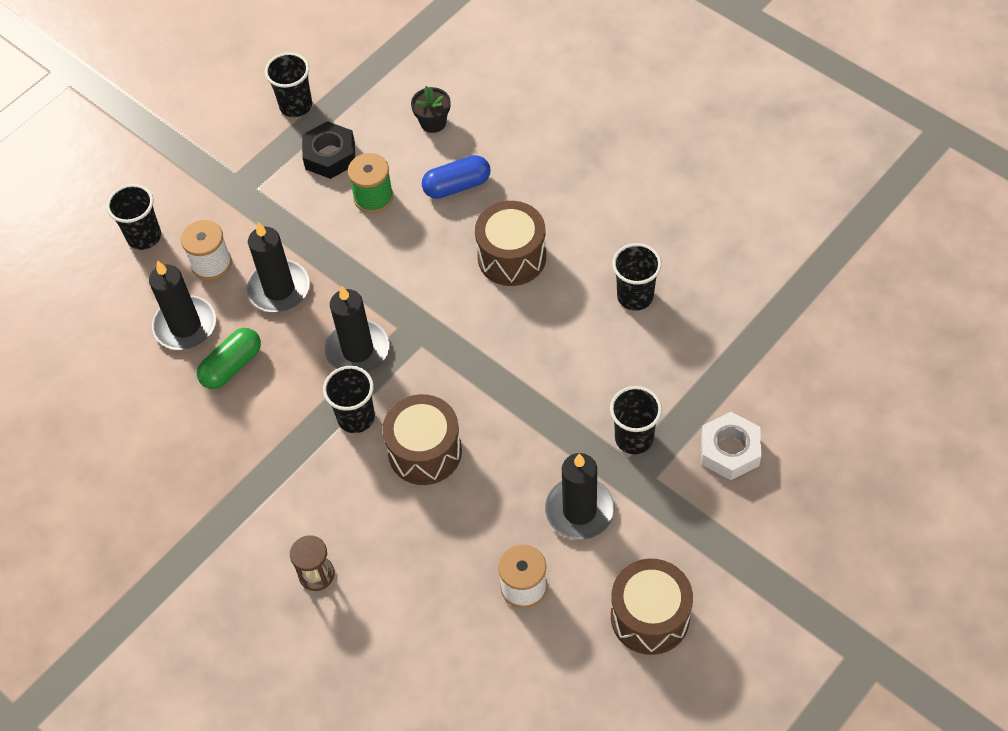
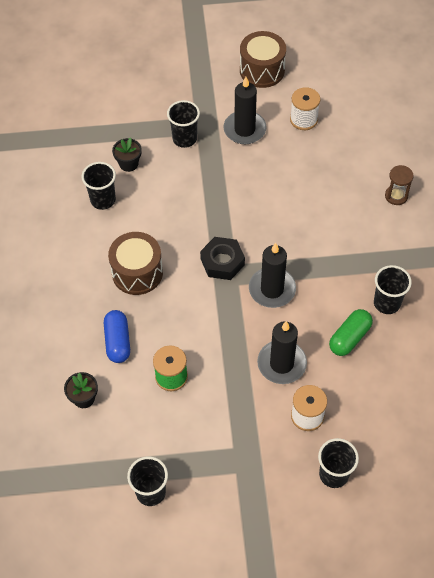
camera: 140 degrees left, 0 degrees up
(185, 325) = (356, 386): black candle -> none
(232, 366) = (349, 338): green capsule -> green capsule turned 45 degrees counterclockwise
(330, 155) = (167, 431): black nut -> black nut (222, 262)
(356, 417) = (307, 254): black cup -> black cup (387, 303)
(425, 451) = (289, 210): brown drum -> none
(457, 186) = (118, 341): blue capsule -> blue capsule turned 60 degrees clockwise
(658, 356) = (128, 164): none -> black flower pot
(730, 450) = (149, 102): white nut -> none

